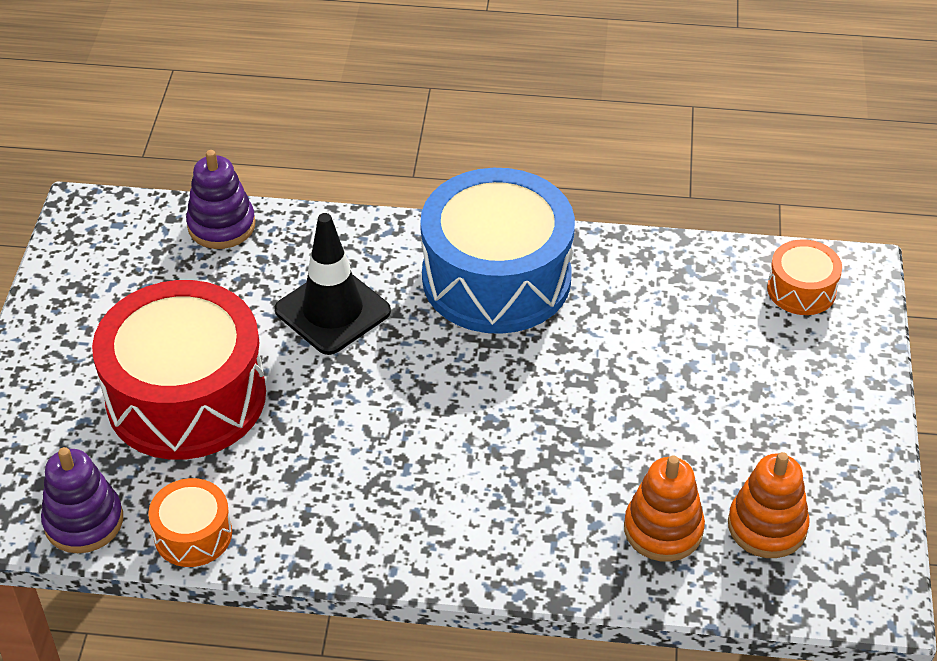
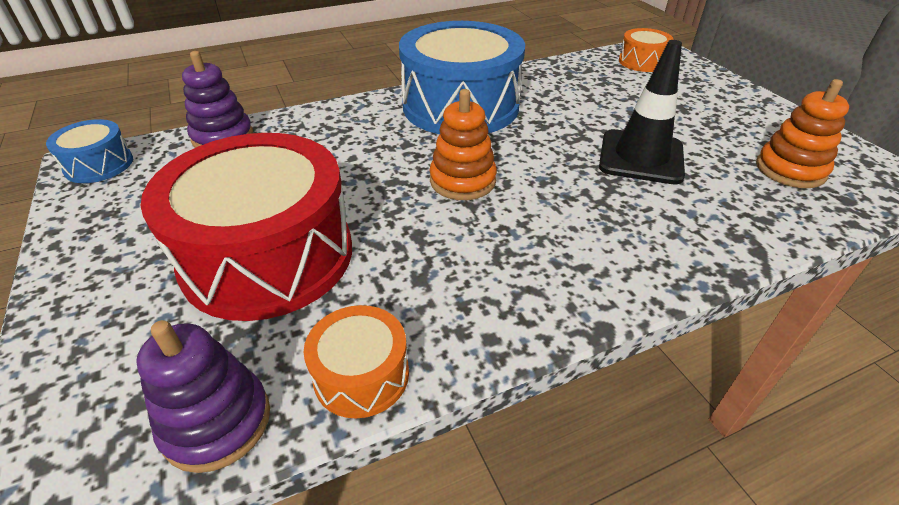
camera: 30 degrees left, 5 degrees down
(96, 220) = (99, 165): none -> blue drum
(332, 311) = (357, 157): black traffic cone -> black traffic cone (641, 157)
(663, 529) = (736, 197): orange stacking toy -> orange stacking toy (462, 181)

